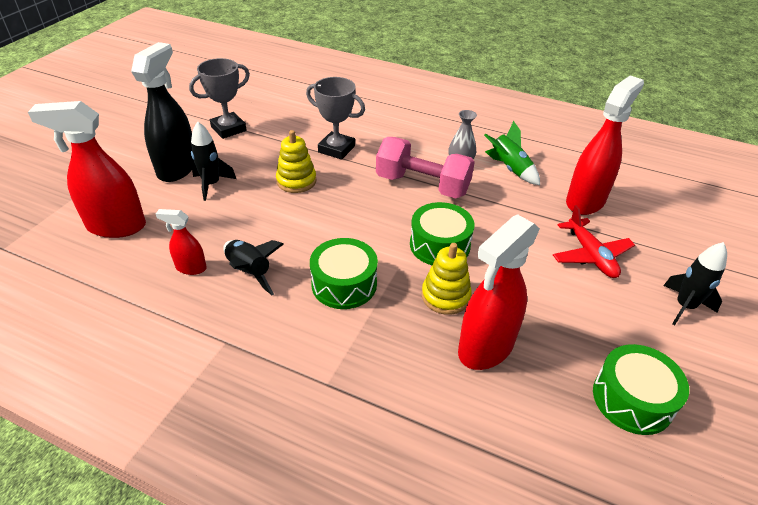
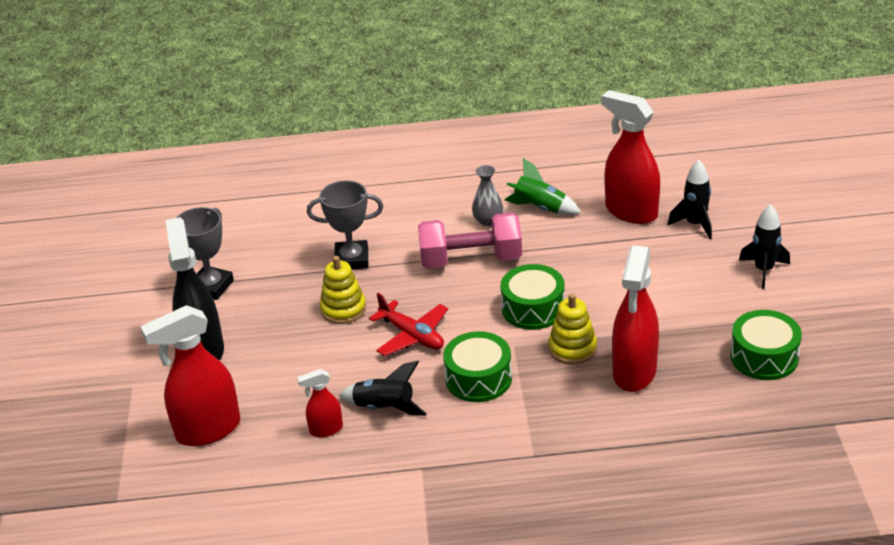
camera: 25 degrees left, 5 degrees down
(211, 185) = (260, 350): black rocket -> black rocket (695, 224)
(585, 201) = (630, 211): red spray bottle -> red spray bottle turned 60 degrees counterclockwise
(590, 255) = (666, 260): red plane -> red plane (412, 336)

